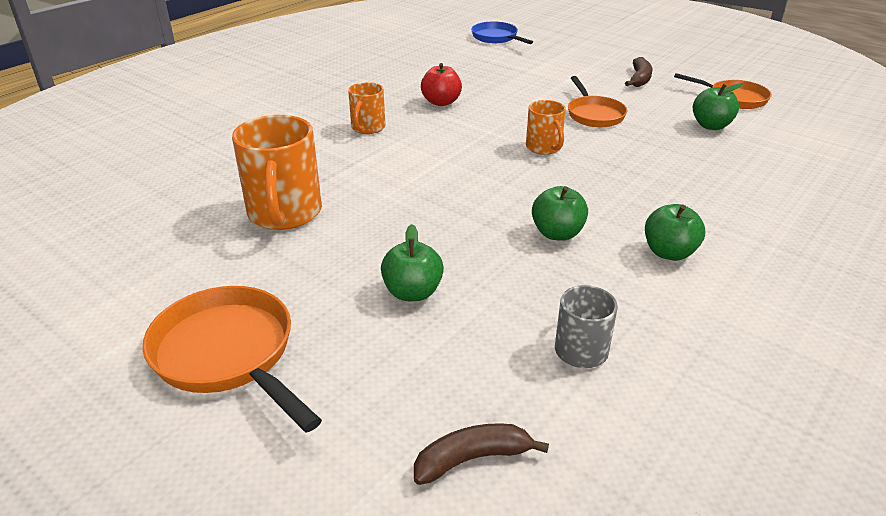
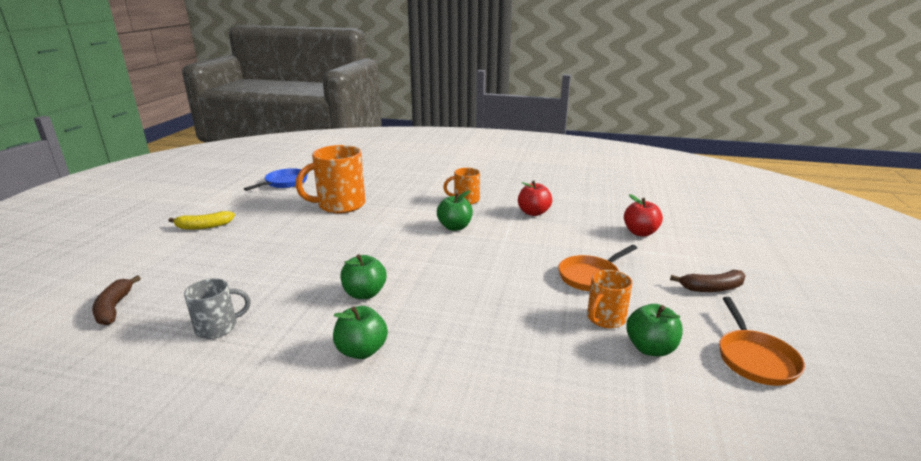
camera: 65 degrees right, 10 degrees down
(228, 354) = (204, 226): orange pan -> yellow banana
(412, 292) = (270, 258): green apple -> green apple (455, 227)
(472, 459) = (114, 308): brown banana -> brown banana turned 150 degrees counterclockwise
(496, 38) = (692, 206): blue pan -> blue pan (284, 183)
(529, 72) = (640, 233): none -> red apple
(544, 147) = (499, 265): orange mug -> orange mug (605, 319)

